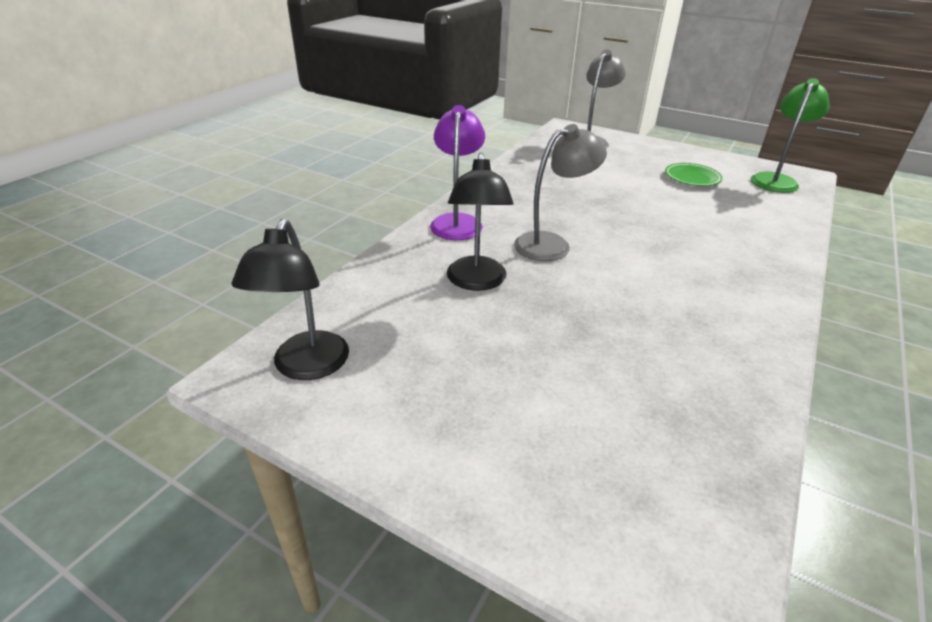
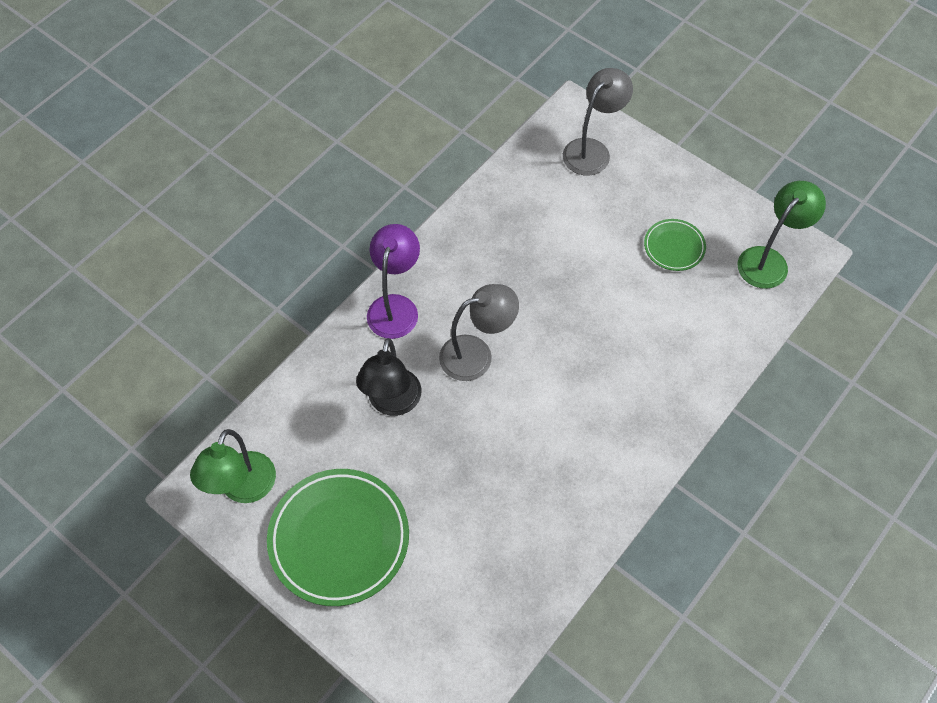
camera: 10 degrees right, 25 degrees up
(306, 367) = (243, 489): black lamp -> green lamp
(446, 403) = (339, 539): none -> green plate

